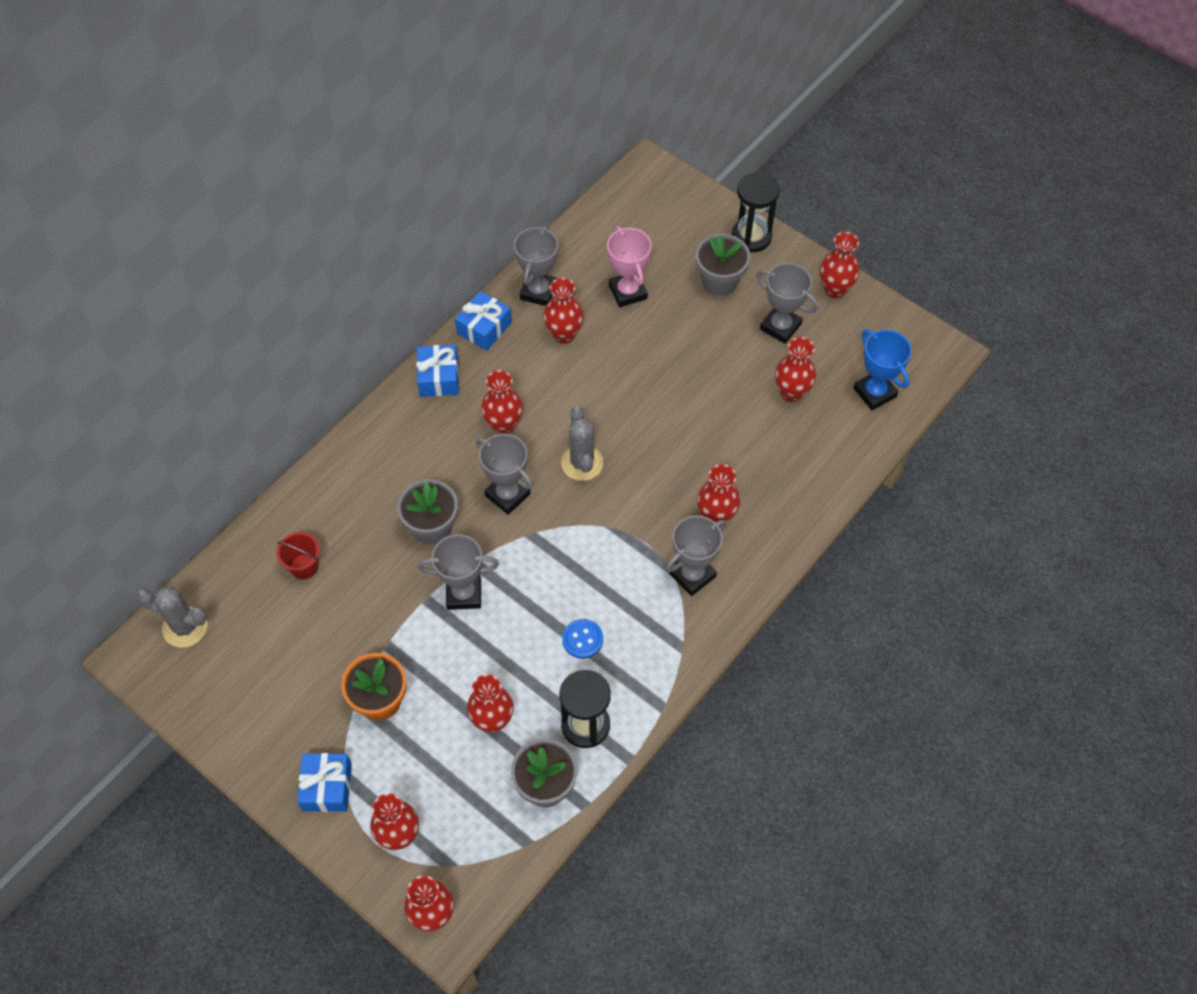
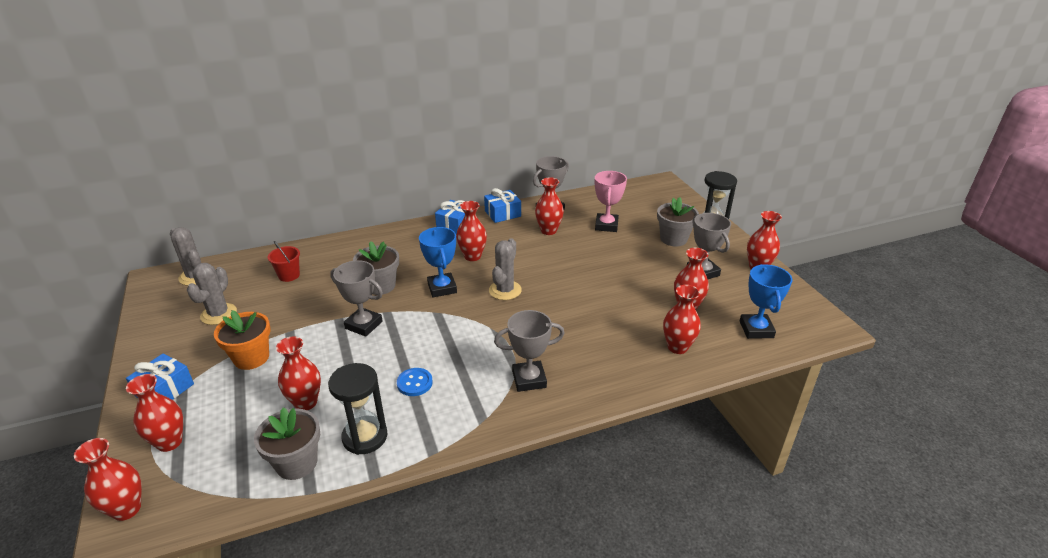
camera: 30 degrees right, 25 degrees down
(278, 665) = (218, 314): none -> grey cactus
(507, 495) = (442, 288): grey trophy -> blue trophy
(716, 517) = (575, 353): red vase -> red vase (677, 347)

